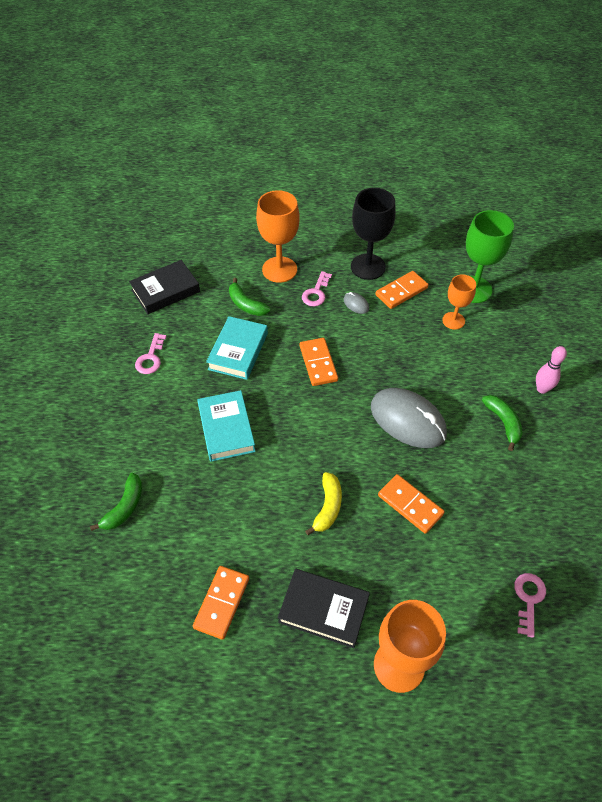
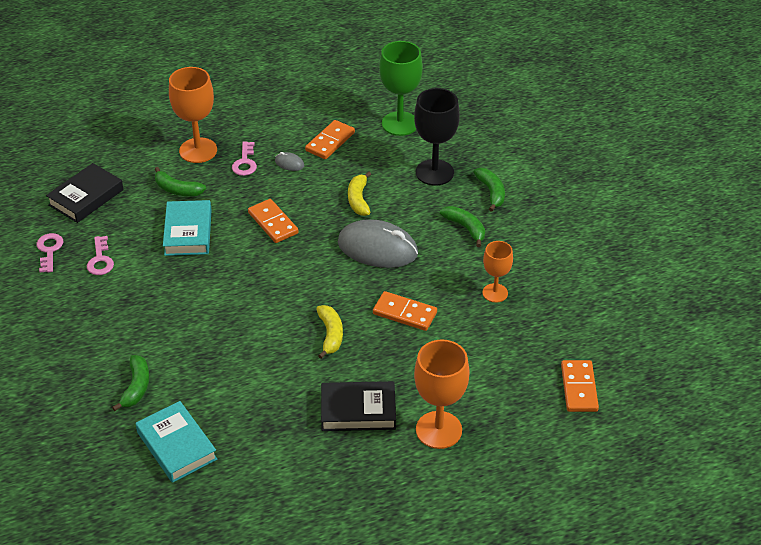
camera: 20 degrees left, 10 degrees down
(221, 603) = (264, 432): orange domino -> orange domino (579, 388)
(226, 429) = (206, 299): turquoise book -> turquoise book (177, 446)
(368, 267) = (288, 127): black goblet -> black goblet (434, 172)
(407, 360) = (358, 200): none -> yellow banana
(453, 320) = (390, 155): orange goblet -> orange goblet (495, 293)
(528, 599) = (531, 353): pink key -> pink key (49, 250)
(542, 389) = (491, 192): pink bowling pin -> green banana

